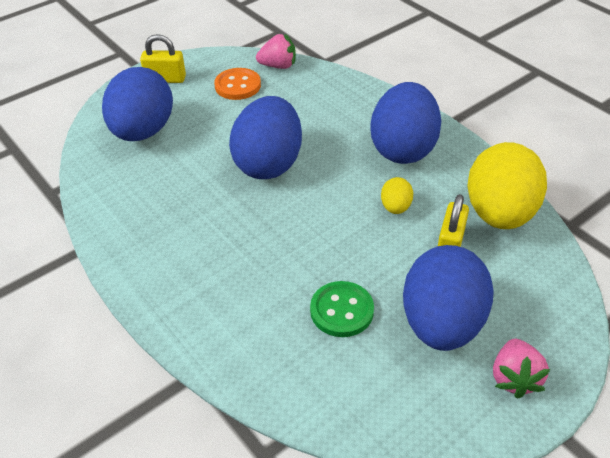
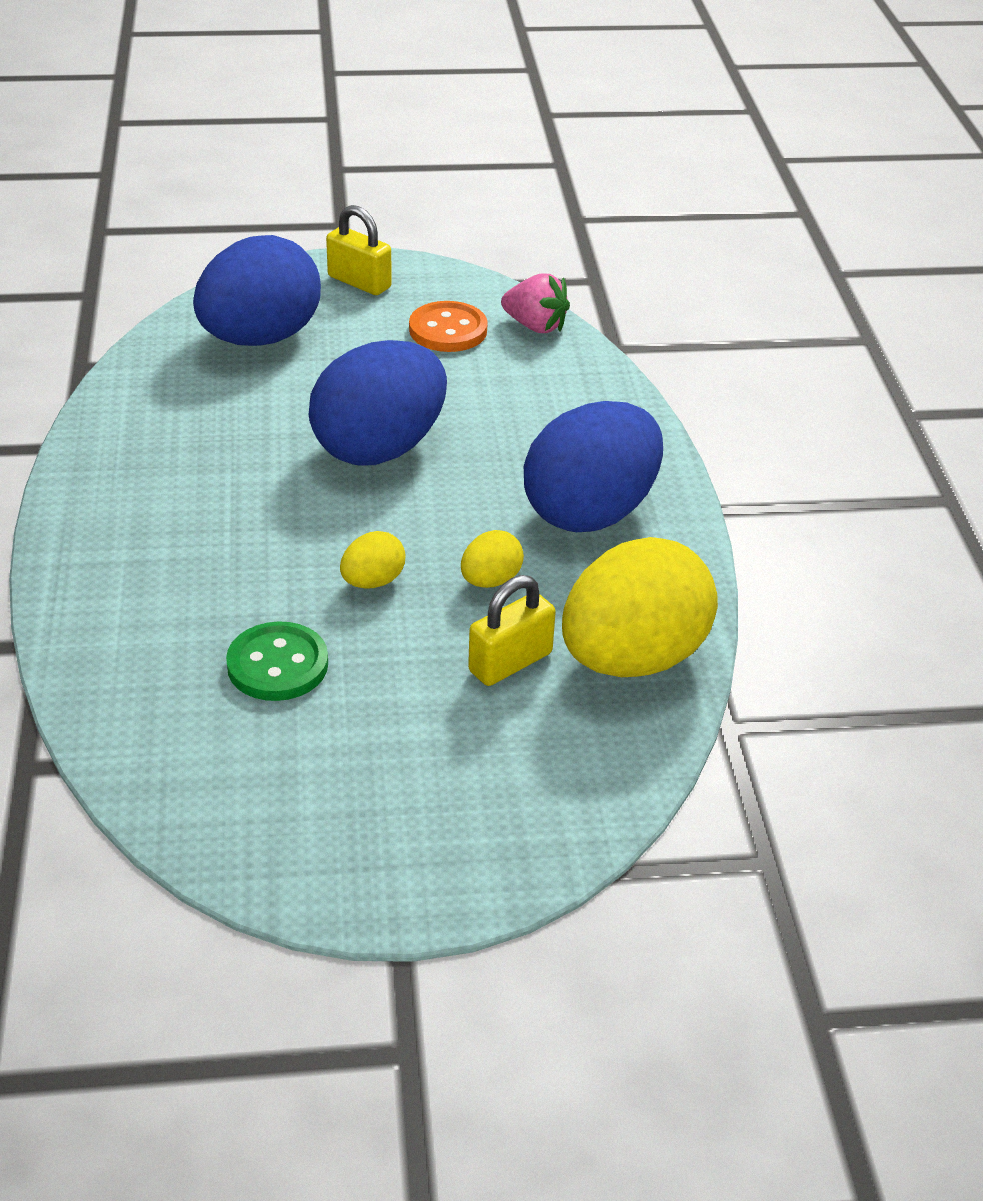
camera: 30 degrees right, 5 degrees down
(340, 238) = (373, 581): none -> yellow egg
(441, 323) = (388, 745): blue egg -> none
(514, 378) = (409, 854): pink strawberry -> none

